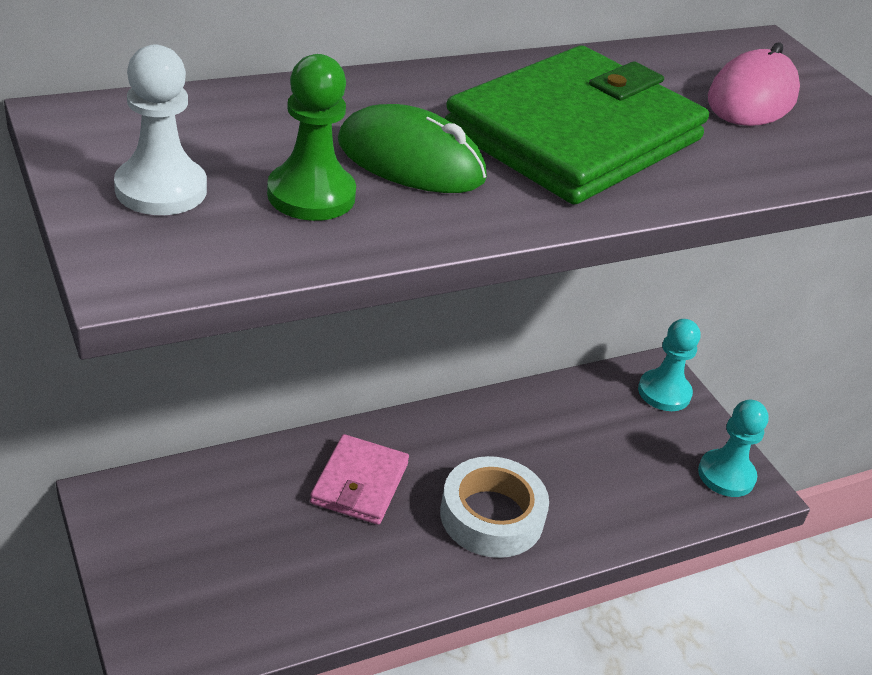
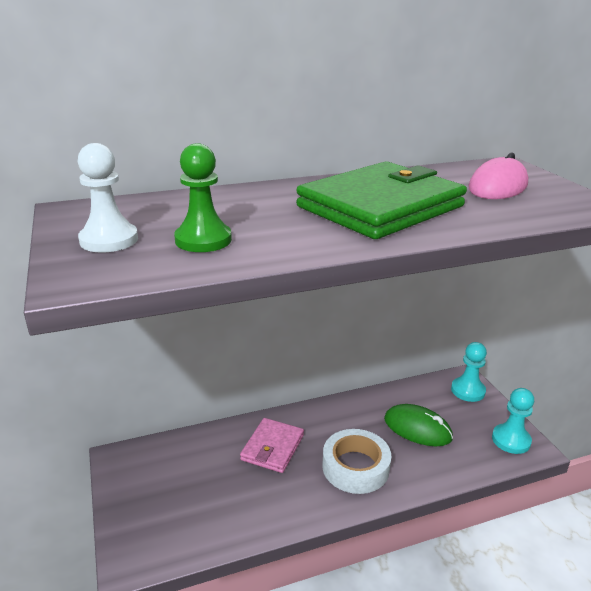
camera: 10 degrees right, 10 degrees down
(410, 160) = (272, 222): green mouse -> green mouse (417, 428)

